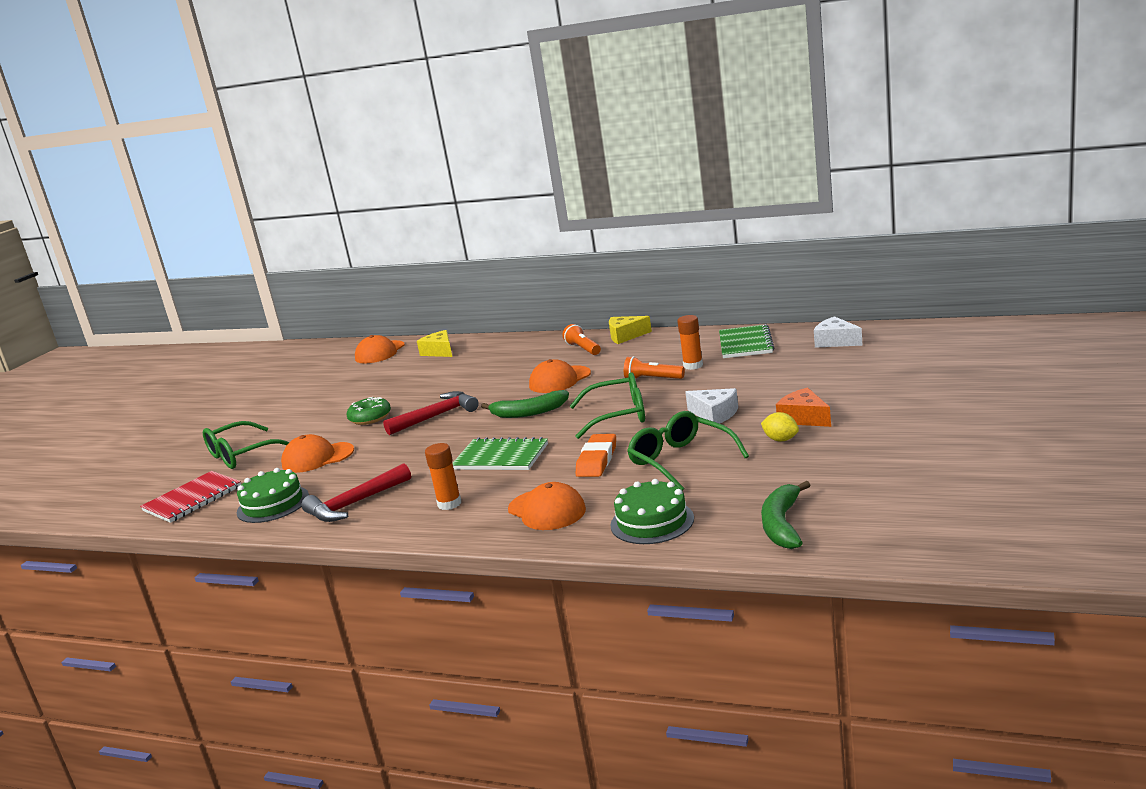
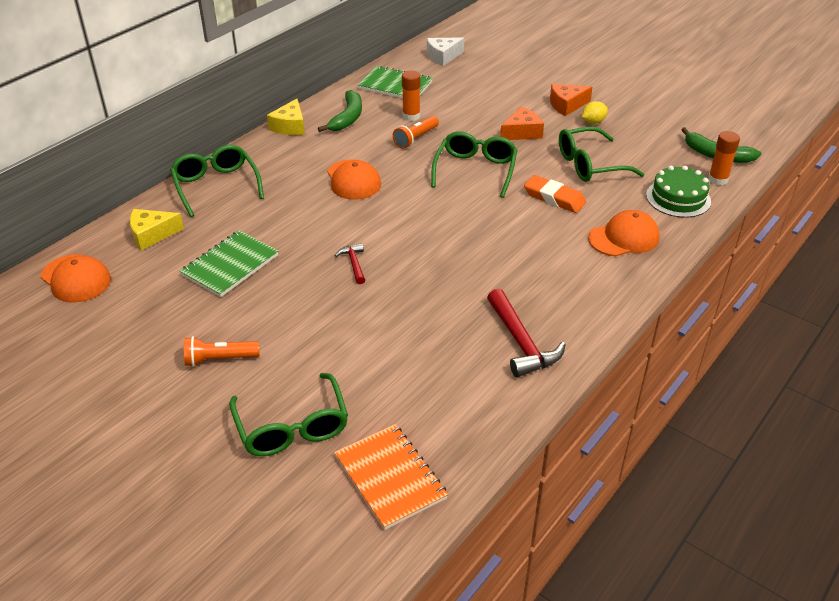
camera: 75 degrees left, 20 degrees up
(193, 499) = (390, 477): red notebook -> orange notebook
(273, 504) = (469, 404): green cake -> none
(317, 458) = (374, 360): orange cap -> none
(370, 418) = (299, 310): green donut -> none
(437, 416) = (354, 264): red hammer -> red hammer, size x0.54
(449, 504) = (571, 285): orange glue stick -> orange glue stick (717, 179)
(501, 457) = (499, 242): green notebook -> green notebook (230, 265)
(514, 346) = (216, 186): none -> green glasses
(528, 413) = (413, 210): green banana -> green banana (347, 118)
(583, 349) = (289, 153): orange flashlight -> orange flashlight (220, 359)
(715, 414) = (522, 132): white cheese -> orange cheese

